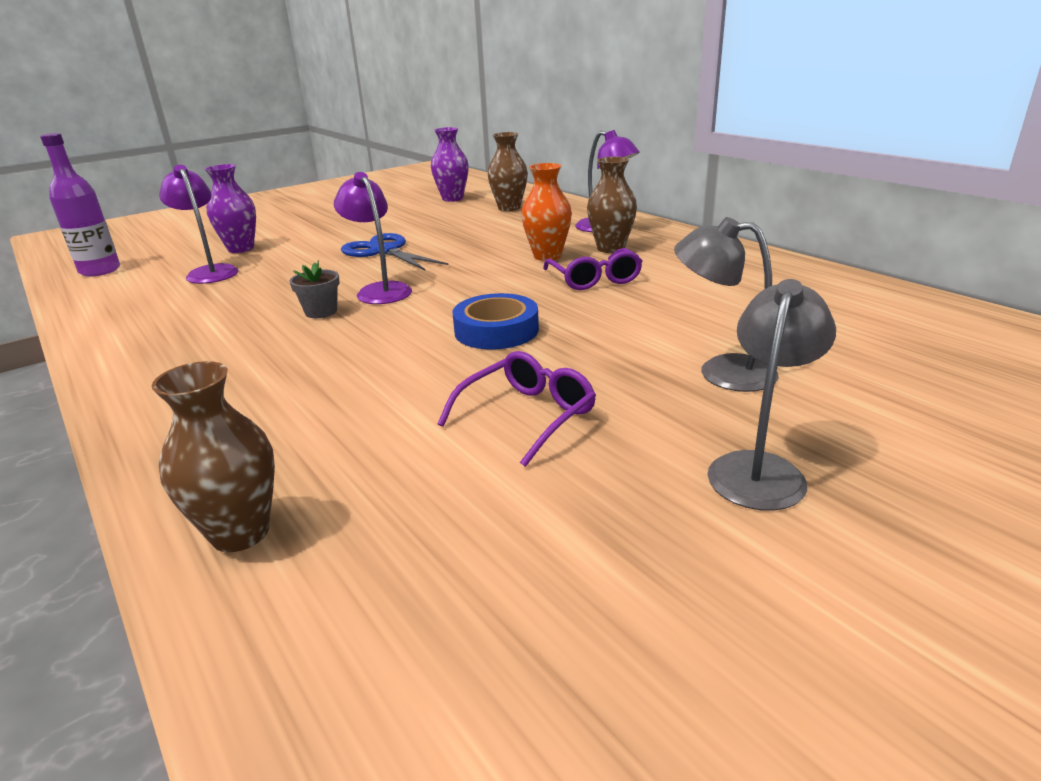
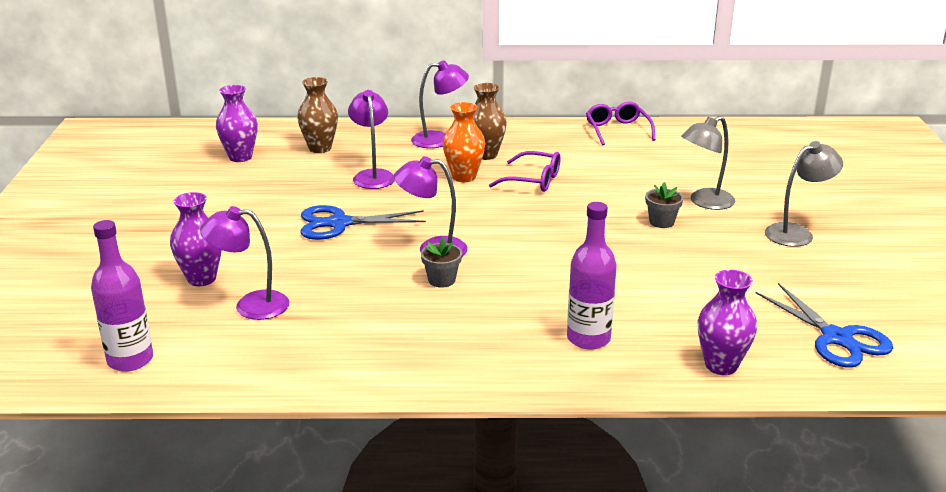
camera: 55 degrees left, 0 degrees up
(240, 533) = (721, 365): brown vase -> purple vase
(252, 415) = (588, 338): none -> purple bottle
(425, 634) = (837, 338): none -> blue scissors
(490, 233) = (373, 175): none -> purple lamp
(496, 330) = (569, 235): blue tape -> none
(527, 416) = (690, 263): purple glasses -> purple glasses (617, 130)
(613, 364) = (661, 222): none -> grey flower pot
(760, 469) = (797, 233): grey lamp -> grey lamp turned 90 degrees clockwise

